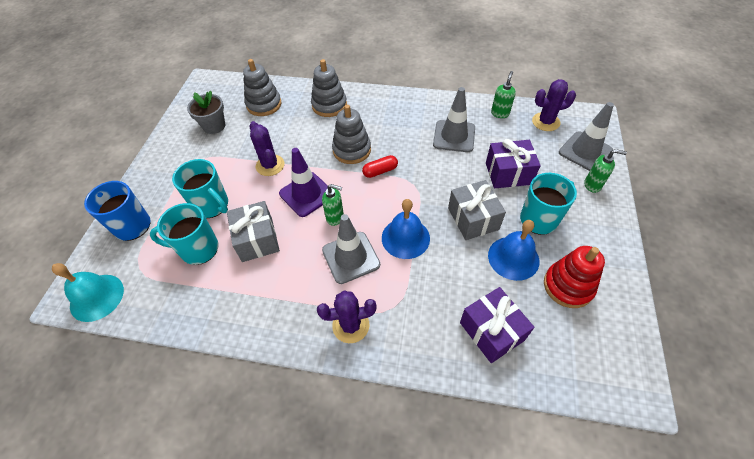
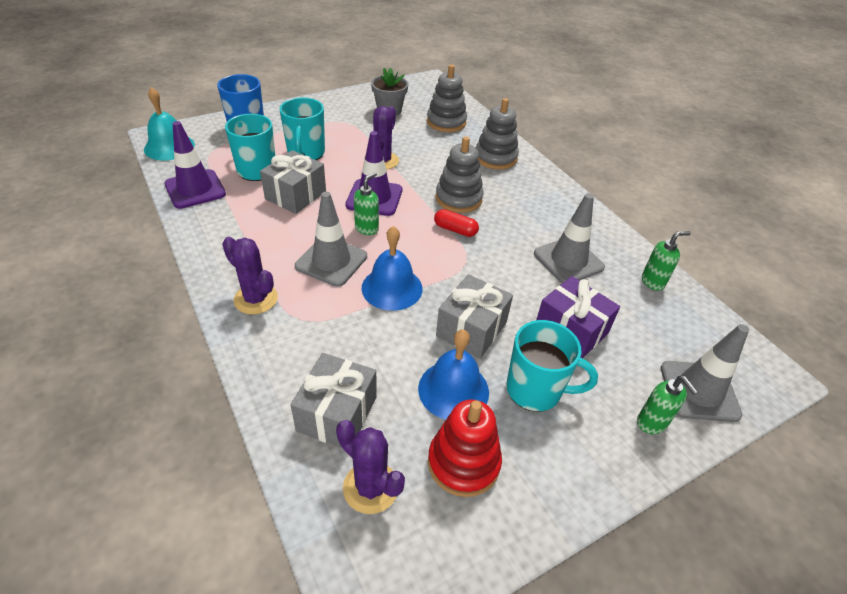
camera: 45 degrees right, 10 degrees down
(180, 305) = (195, 189): none -> purple traffic cone
(335, 217) = (367, 228): green soap dispenser -> green soap dispenser turned 120 degrees counterclockwise
(491, 331) = (337, 414): purple gift -> grey gift
(545, 122) = (696, 329): purple cactus -> purple cactus (370, 487)

